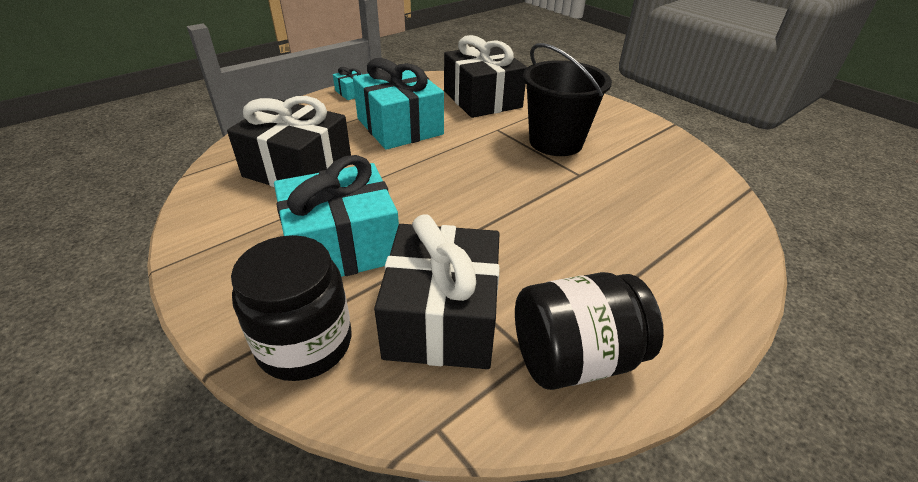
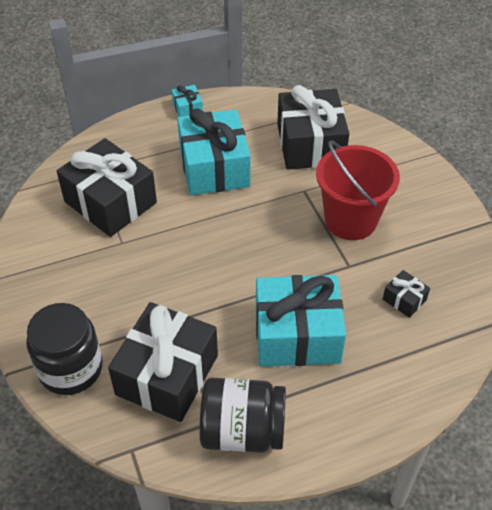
camera: 20 degrees right, 10 degrees up
(342, 246) = (120, 293): turquoise gift -> turquoise gift (297, 334)
(555, 142) = (350, 220): black bucket -> red bucket
(652, 190) = (404, 299): none -> black gift

